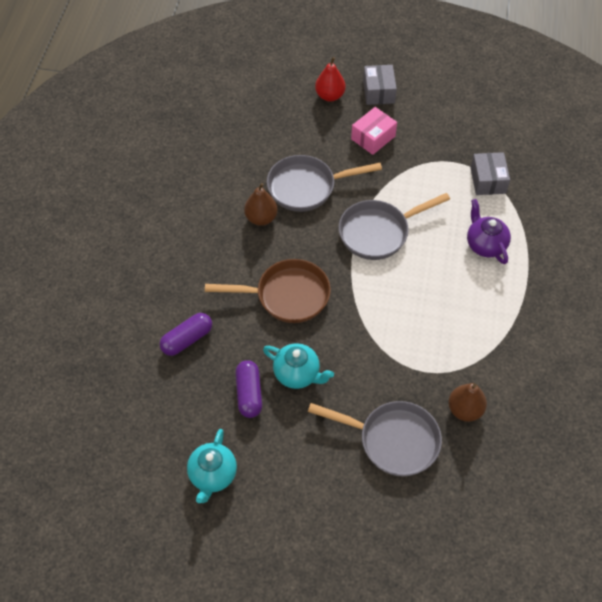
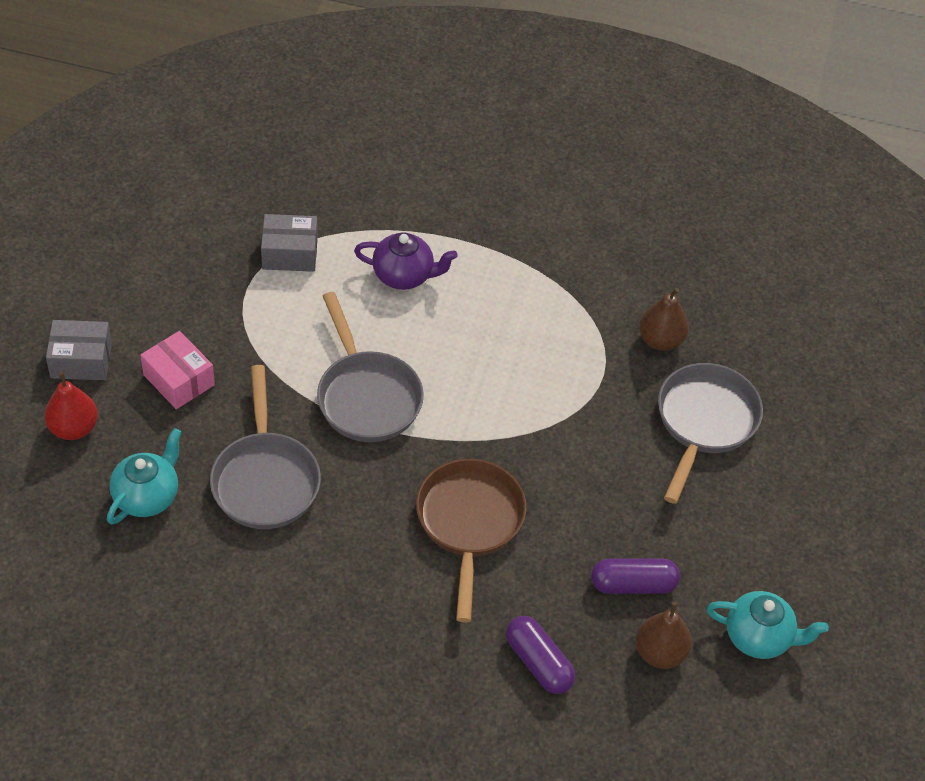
camera: 90 degrees left, 5 degrees down
(261, 218) = (318, 547): brown pear -> brown pear (660, 653)
(297, 374) = (603, 522): turquoise teapot -> turquoise teapot (147, 496)
(485, 245) = (404, 276): purple teapot -> purple teapot turned 150 degrees counterclockwise

